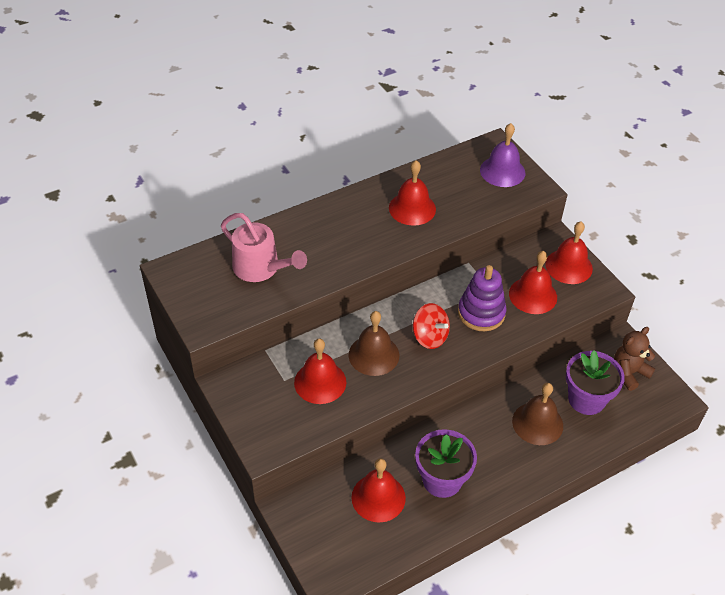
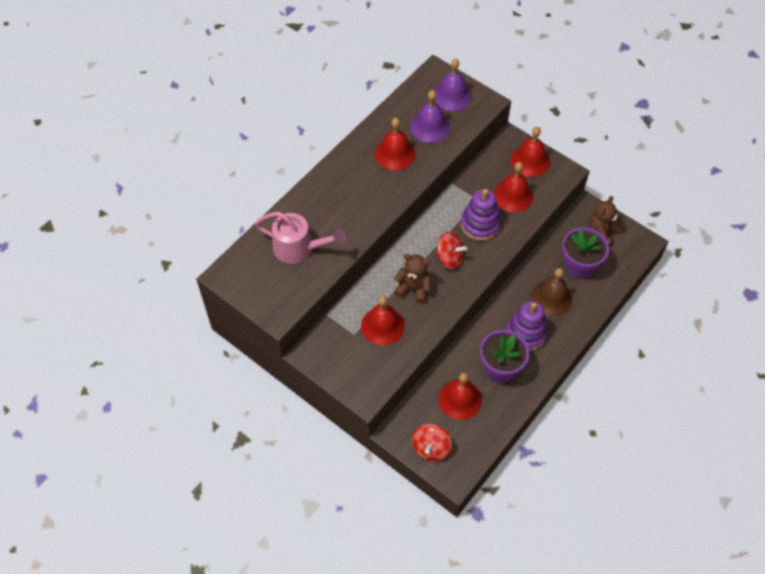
camera: 20 degrees left, 10 degrees up
(318, 540) = (431, 448): none -> red spinning top
(374, 355) = (413, 288): brown bell -> brown teddy bear
(463, 194) = (430, 127): none -> purple bell
(490, 452) = (526, 333): none -> purple stacking toy

